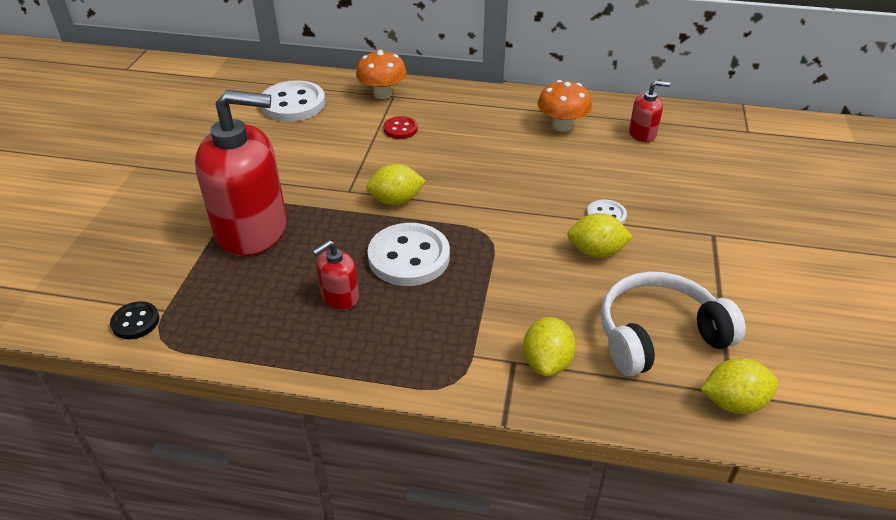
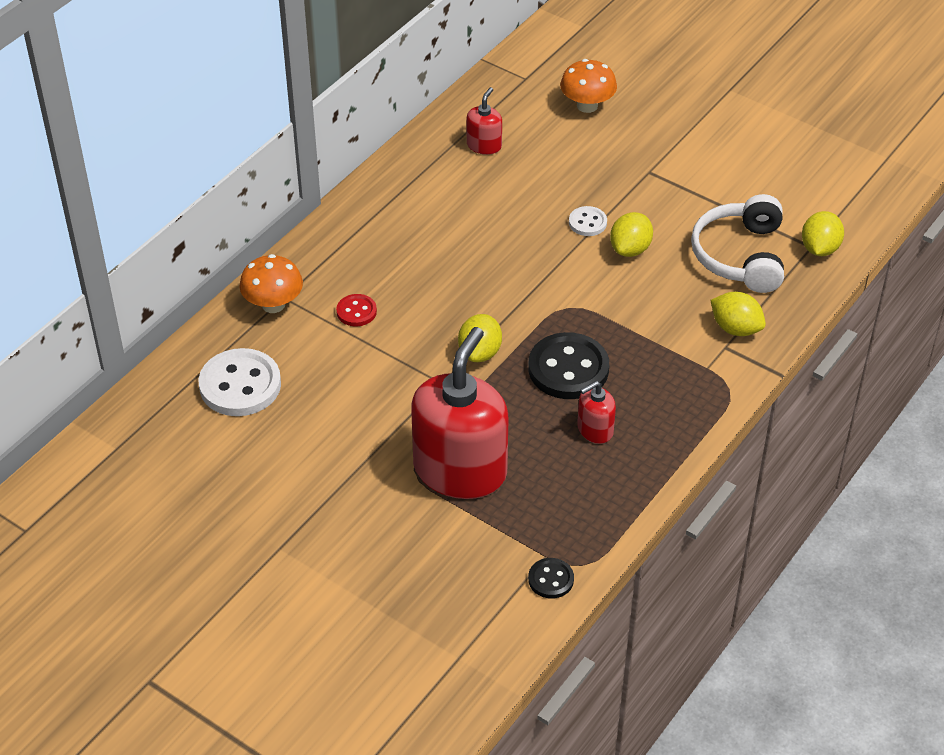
camera: 65 degrees left, 5 degrees up
(340, 296) = (595, 430): red soap dispenser -> red soap dispenser turned 75 degrees clockwise
(409, 257) = (568, 369): white button -> black button
(562, 125) = (433, 192): orange mushroom -> orange mushroom (587, 106)

